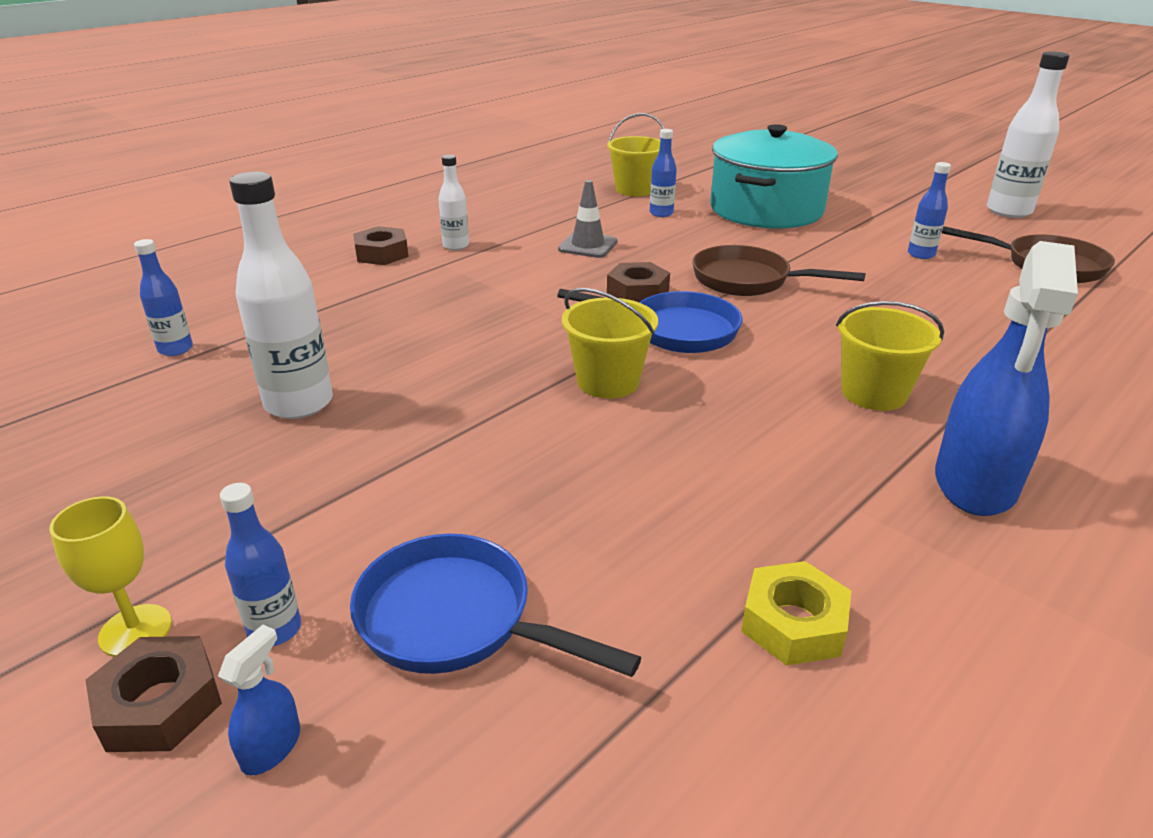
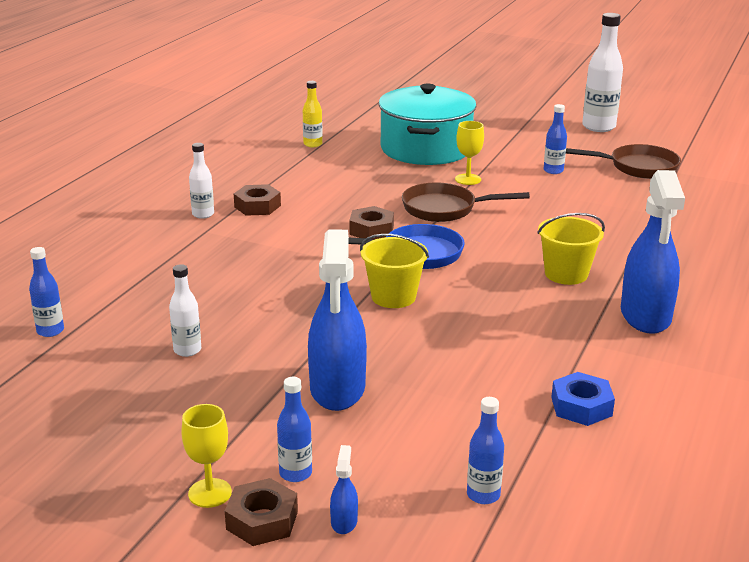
camera: 20 degrees left, 5 degrees down
(299, 403) = (187, 350): white bottle -> white bottle, size x0.55
(382, 254) = (147, 230): brown nut -> brown nut (257, 206)
(439, 501) = (337, 389): none -> blue spray bottle
(456, 620) = (398, 445): blue pan -> none
(588, 245) = (309, 199): grey traffic cone -> none
(635, 189) = (312, 144): yellow bucket -> yellow bottle
(661, 213) = (347, 163): blue bottle -> blue bottle (483, 495)
(793, 623) = (581, 406): yellow nut -> blue nut
(799, 250) = (468, 179): none -> yellow goblet

